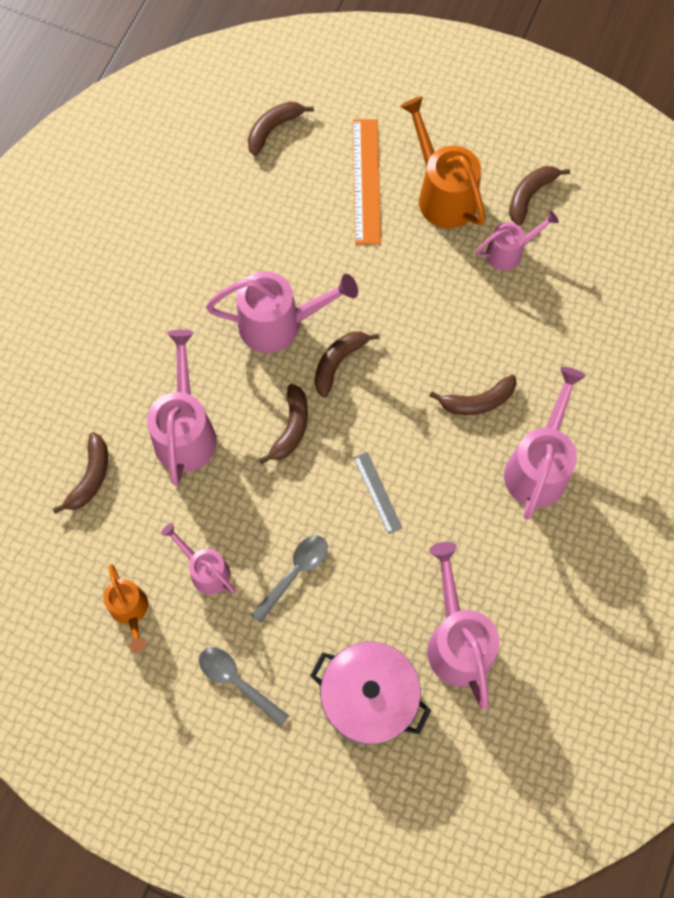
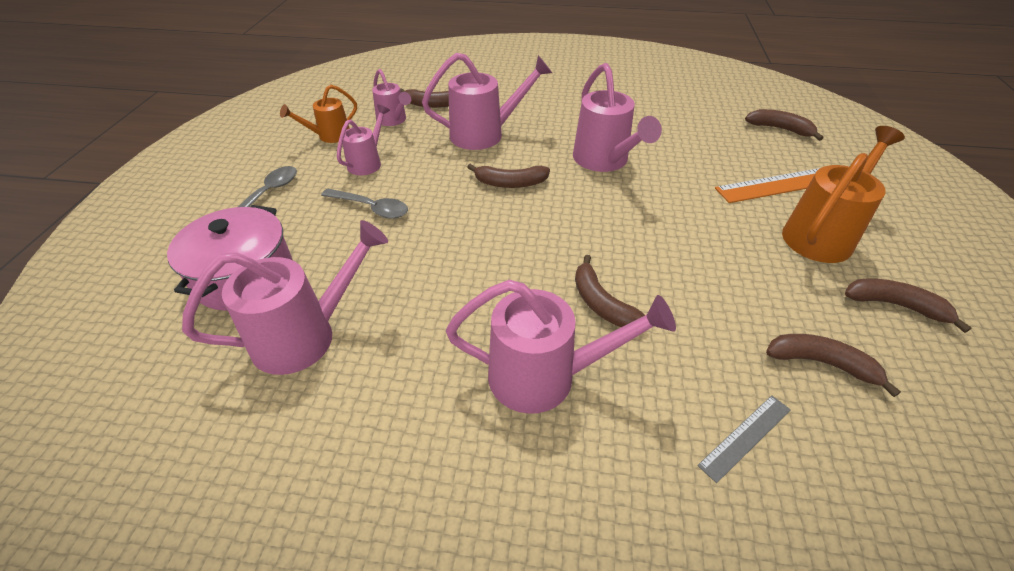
camera: 75 degrees right, 25 degrees down
(338, 362) = (588, 198): brown banana -> brown banana (821, 363)
(377, 492) = (465, 245): grey ruler -> grey ruler (745, 437)
(509, 252) = (805, 299): pink watering can -> pink watering can (393, 120)

